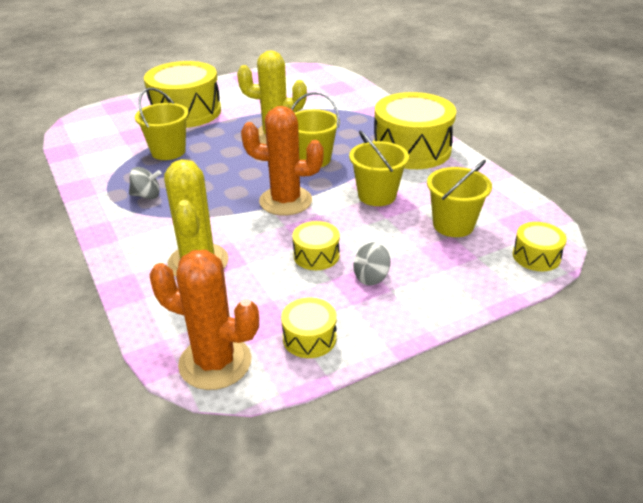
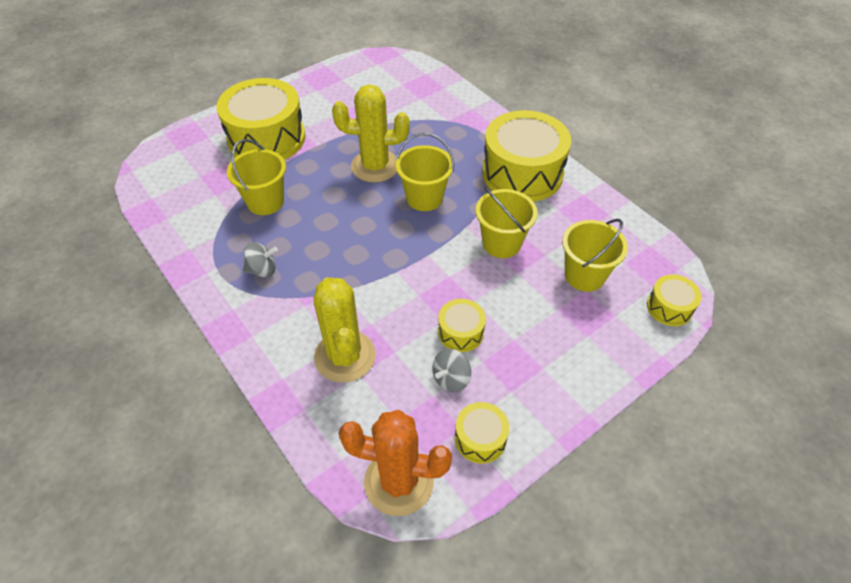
camera: 10 degrees left, 15 degrees up
(285, 201) = (411, 261): orange cactus -> none
(371, 277) = (520, 354): grey spinning top -> grey spinning top (451, 379)

